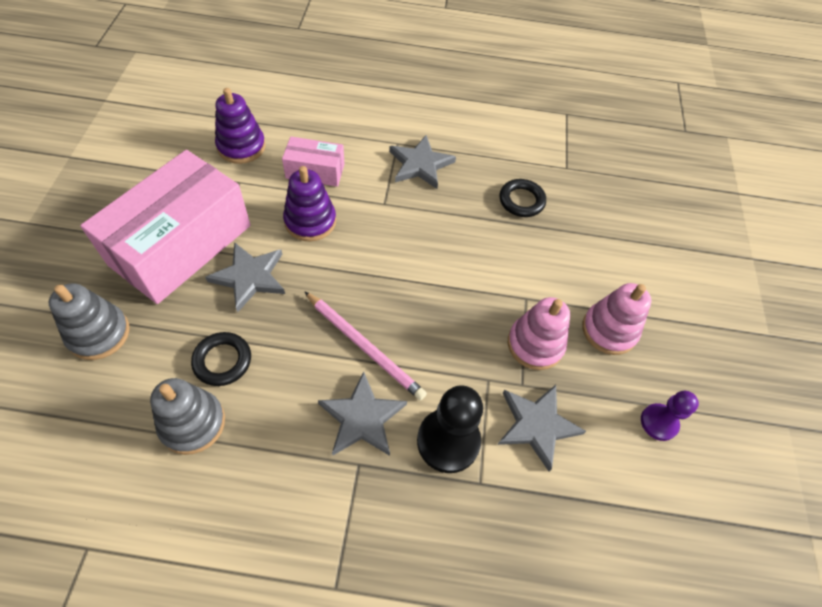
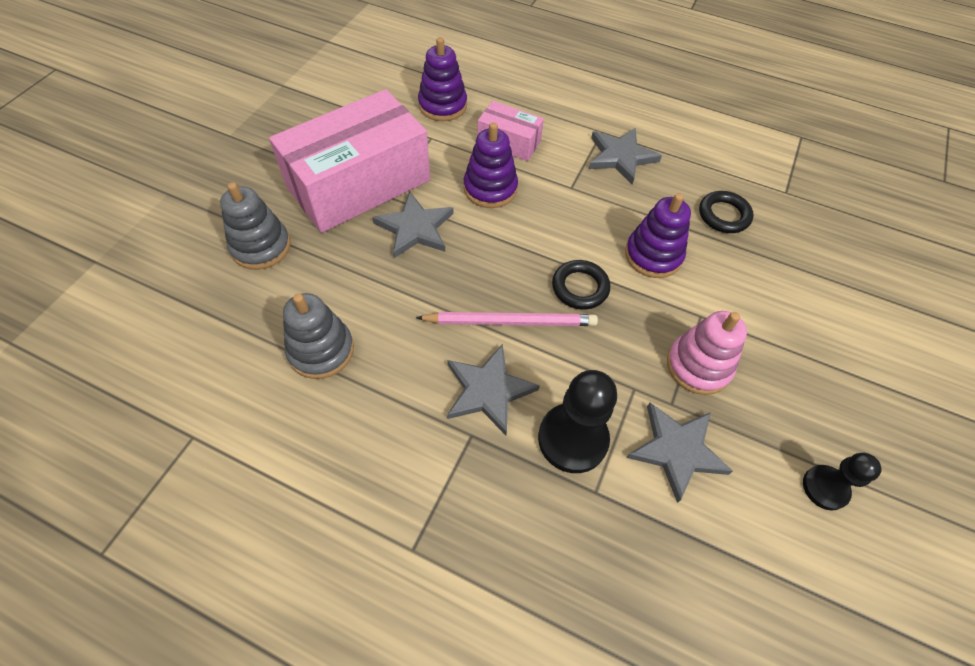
camera: 20 degrees right, 0 degrees up
(222, 361) = (366, 300): black ring -> black ring (580, 287)
(364, 346) = (511, 321): pink pencil -> pink pencil turned 60 degrees counterclockwise
(472, 252) = (653, 255): none -> purple stacking toy
(609, 330) = (790, 373): pink stacking toy -> none
(659, 422) = (825, 488): purple pawn -> black pawn

